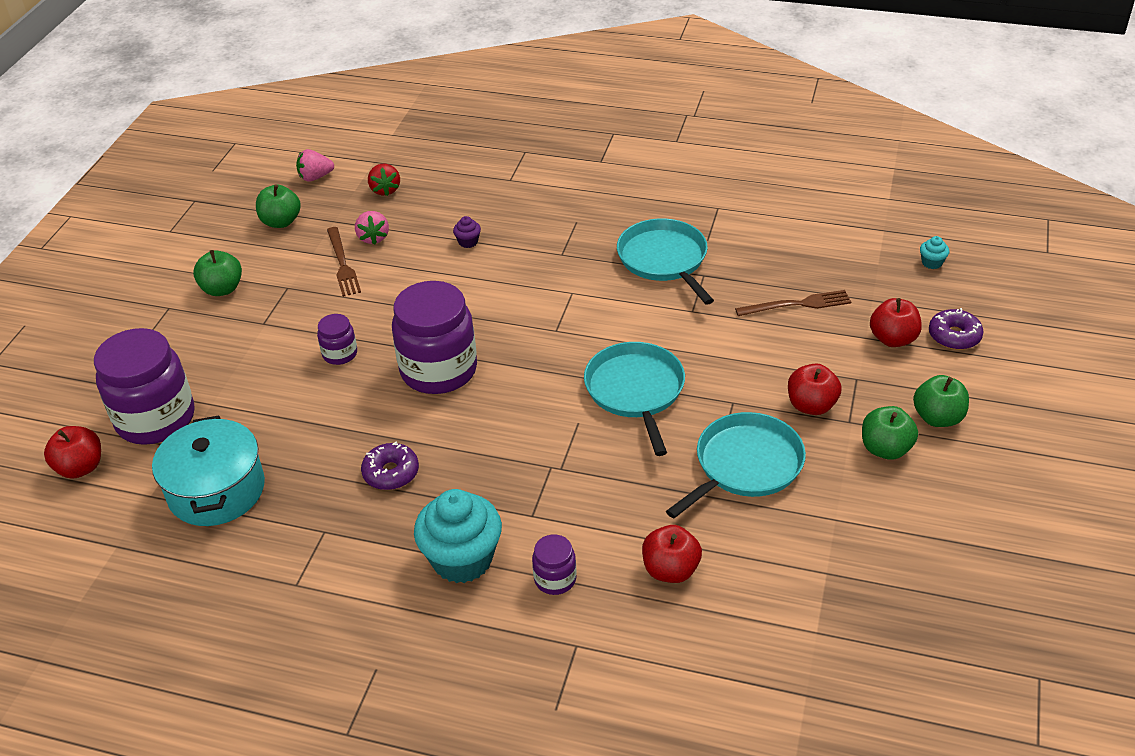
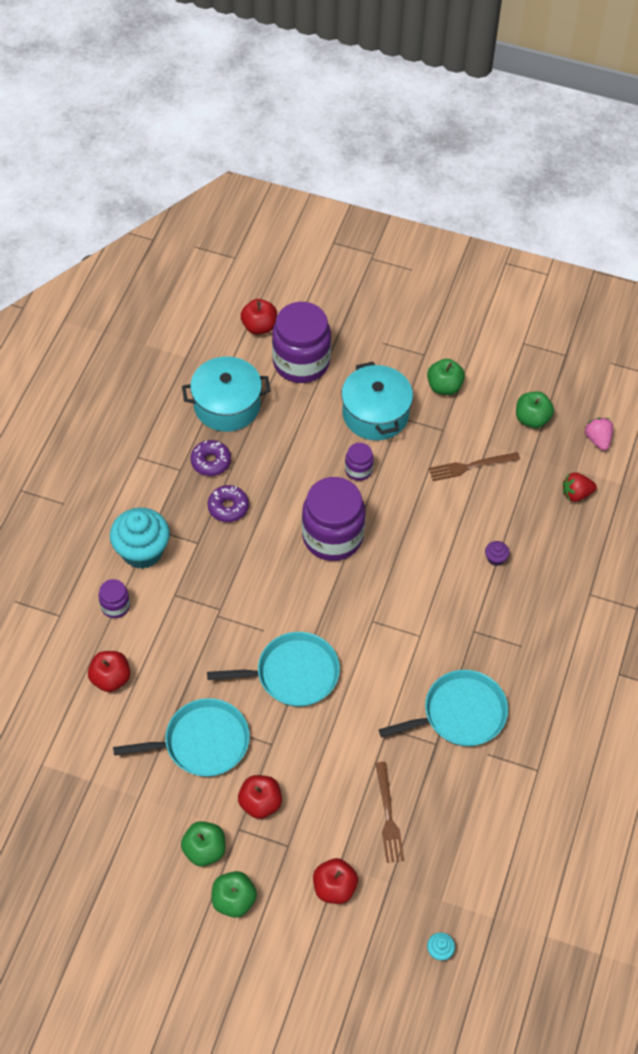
camera: 90 degrees right, 15 degrees up
(254, 344) = (375, 414): none -> turquoise pot
(373, 238) = (505, 487): pink strawberry -> none
(745, 465) = (202, 742): turquoise pan -> turquoise pan turned 60 degrees counterclockwise
(954, 336) = (333, 942): purple donut -> purple donut (211, 462)

